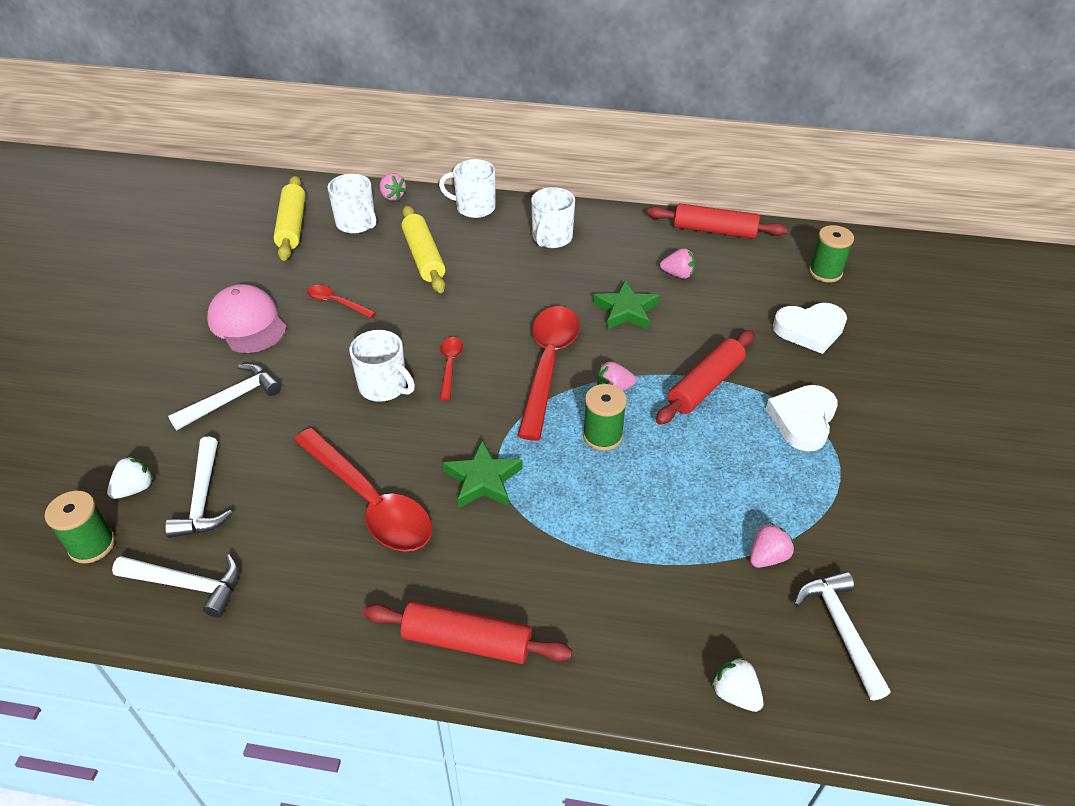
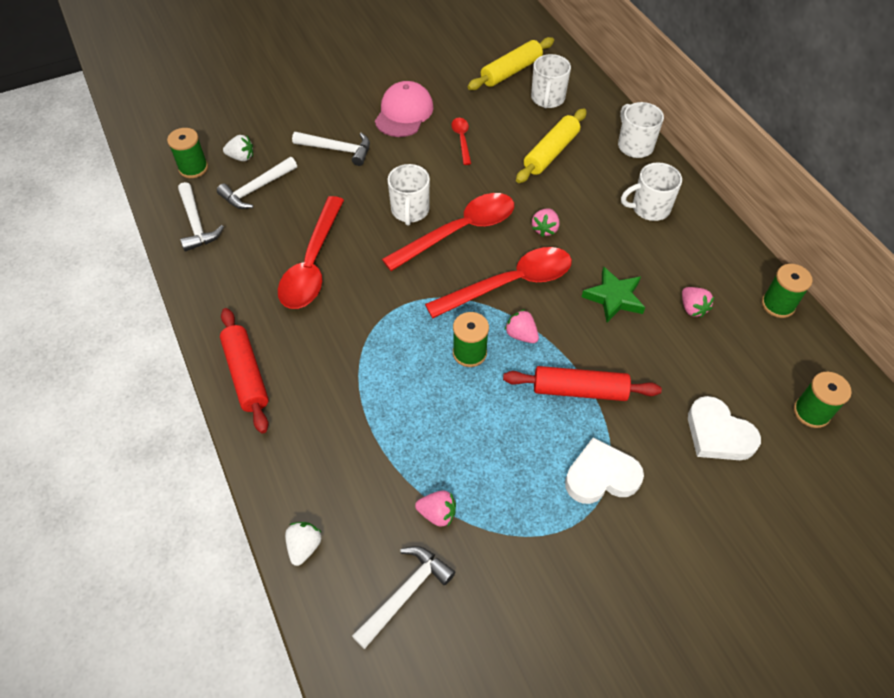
camera: 55 degrees right, 10 degrees up
(392, 196) = (596, 97): pink strawberry -> pink strawberry (545, 229)
(450, 366) = (459, 231): red spoon -> red spoon, size x2.11
(483, 480) = (374, 309): green star -> none
(714, 231) = (778, 305): red rolling pin -> green spool

